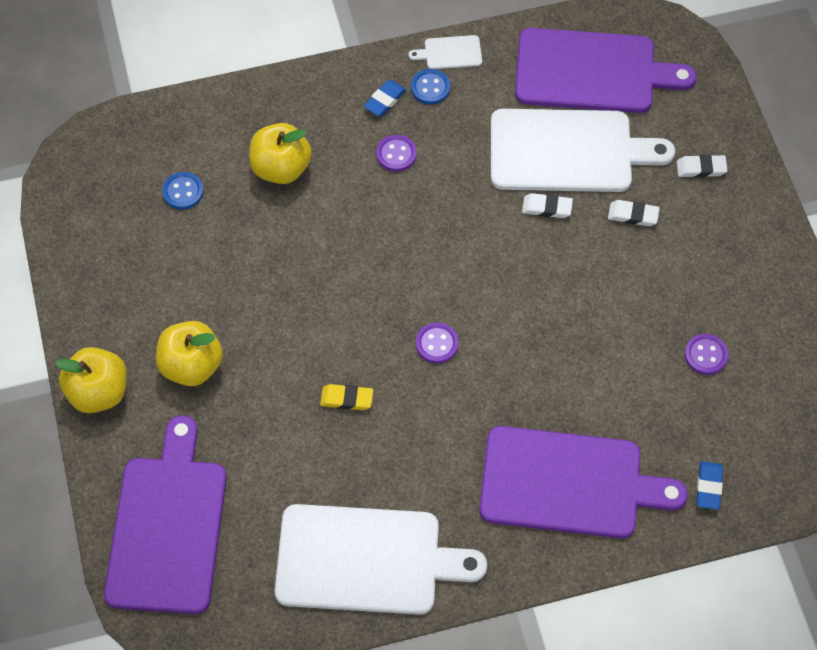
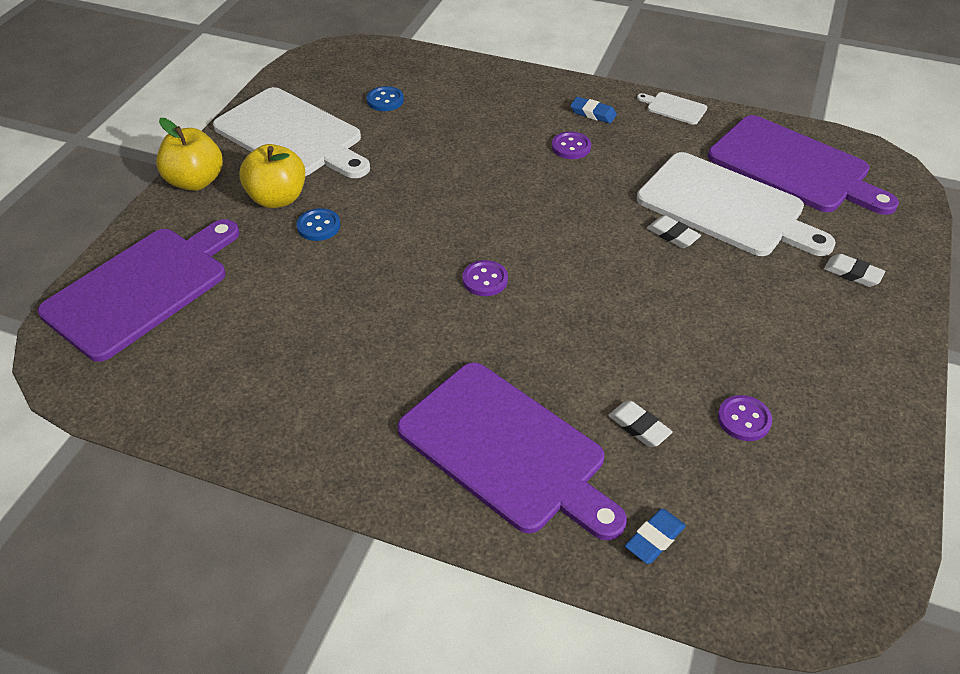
camera: 35 degrees right, 15 degrees down
(281, 168) = (471, 117): yellow apple -> none
(346, 399) = (371, 278): yellow eraser -> none
(366, 560) = (264, 402): white cutting board -> white cutting board (292, 135)
(385, 100) = (593, 113): blue eraser -> blue eraser turned 45 degrees clockwise
(430, 88) = (638, 121): blue button -> blue button (318, 226)
(633, 215) = (753, 276): white eraser -> white eraser (639, 427)

